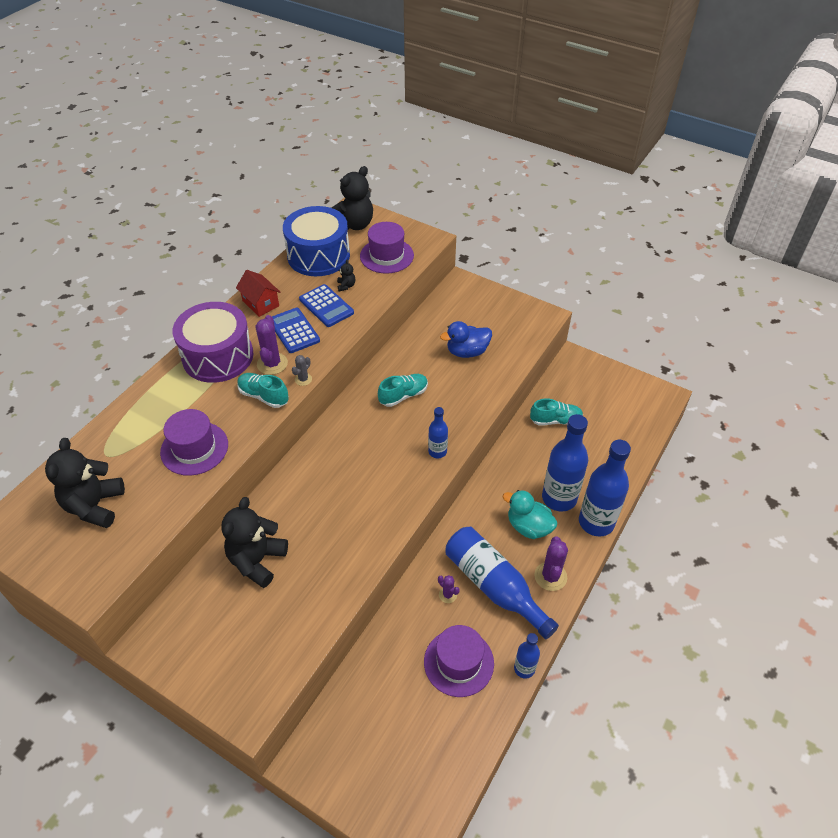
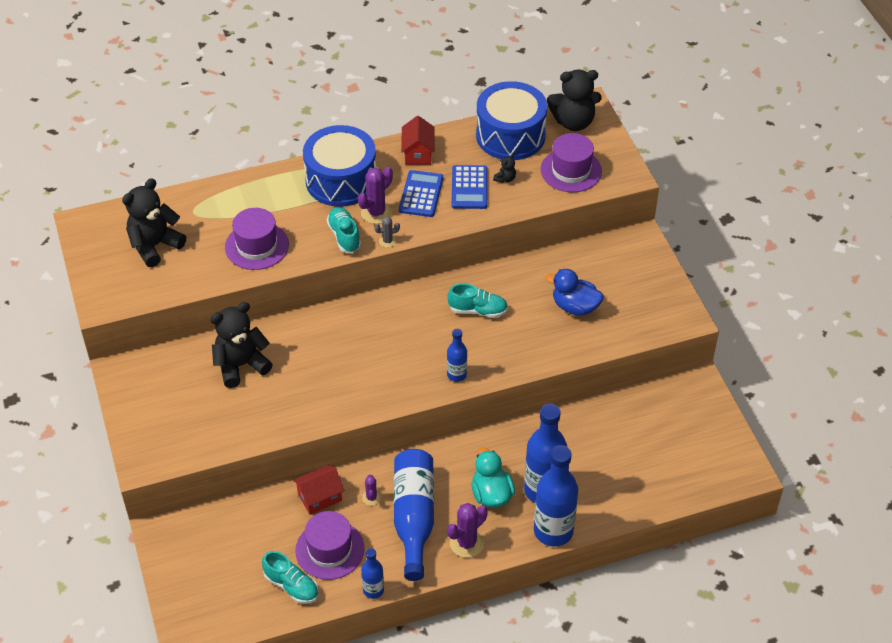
camera: 40 degrees right, 0 degrees up
(218, 356) = (341, 180): purple drum -> blue drum
(408, 625) = (319, 497): none -> red house
(555, 420) = (615, 425): turquoise shoe -> turquoise shoe (291, 586)

